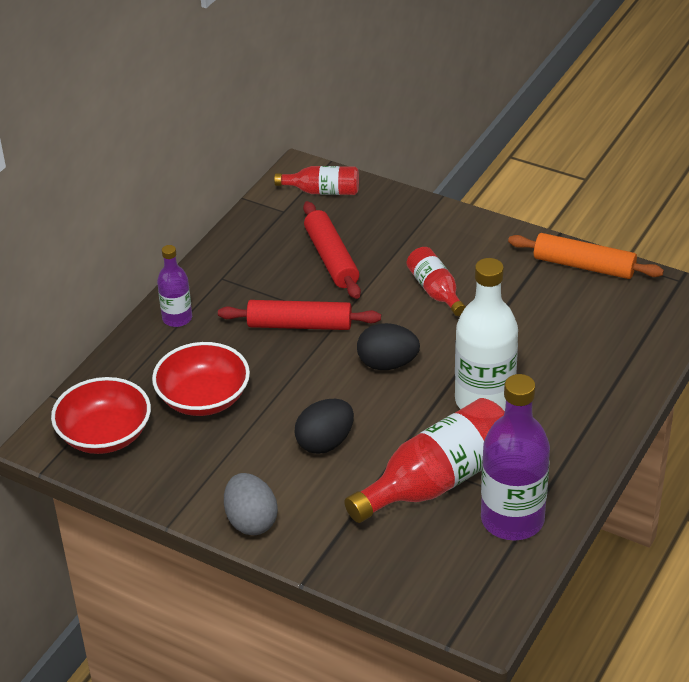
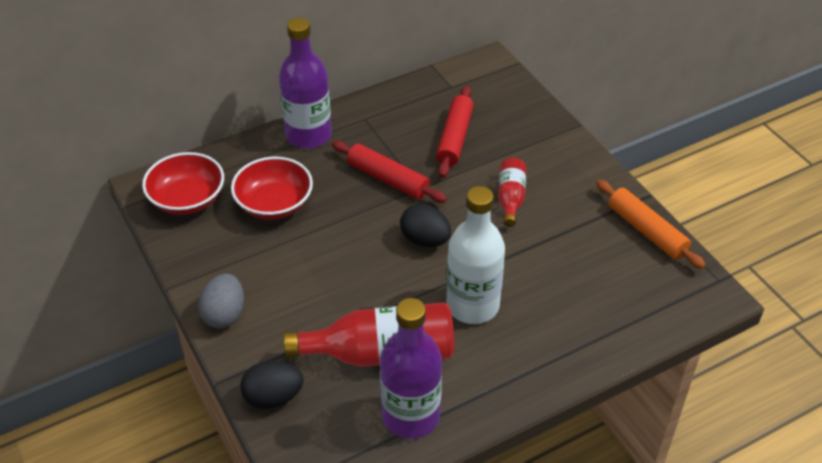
camera: 30 degrees right, 5 degrees up
(177, 318) = (308, 135): purple bottle -> purple bottle, size x1.84
(323, 191) = (493, 83): red bottle -> none
(325, 443) = (327, 280): black egg -> black egg (273, 397)

